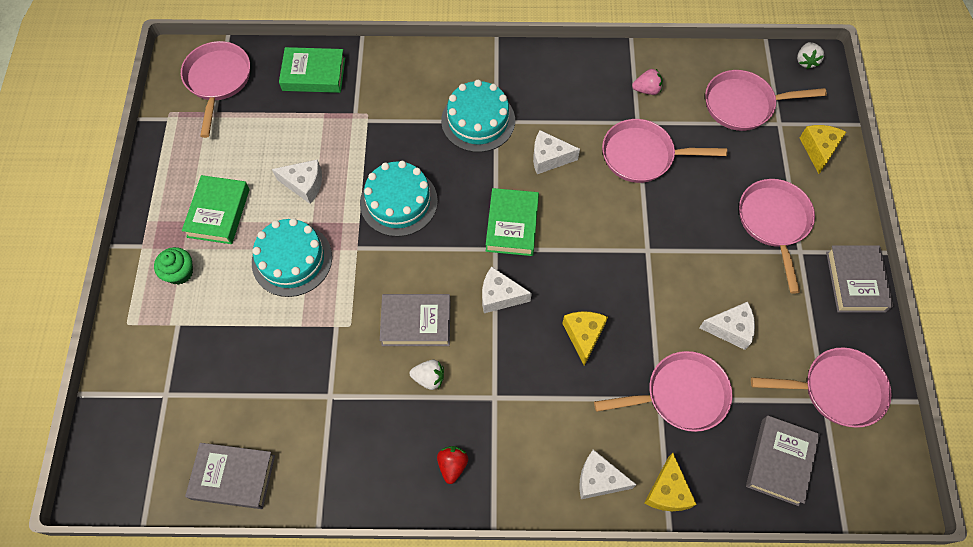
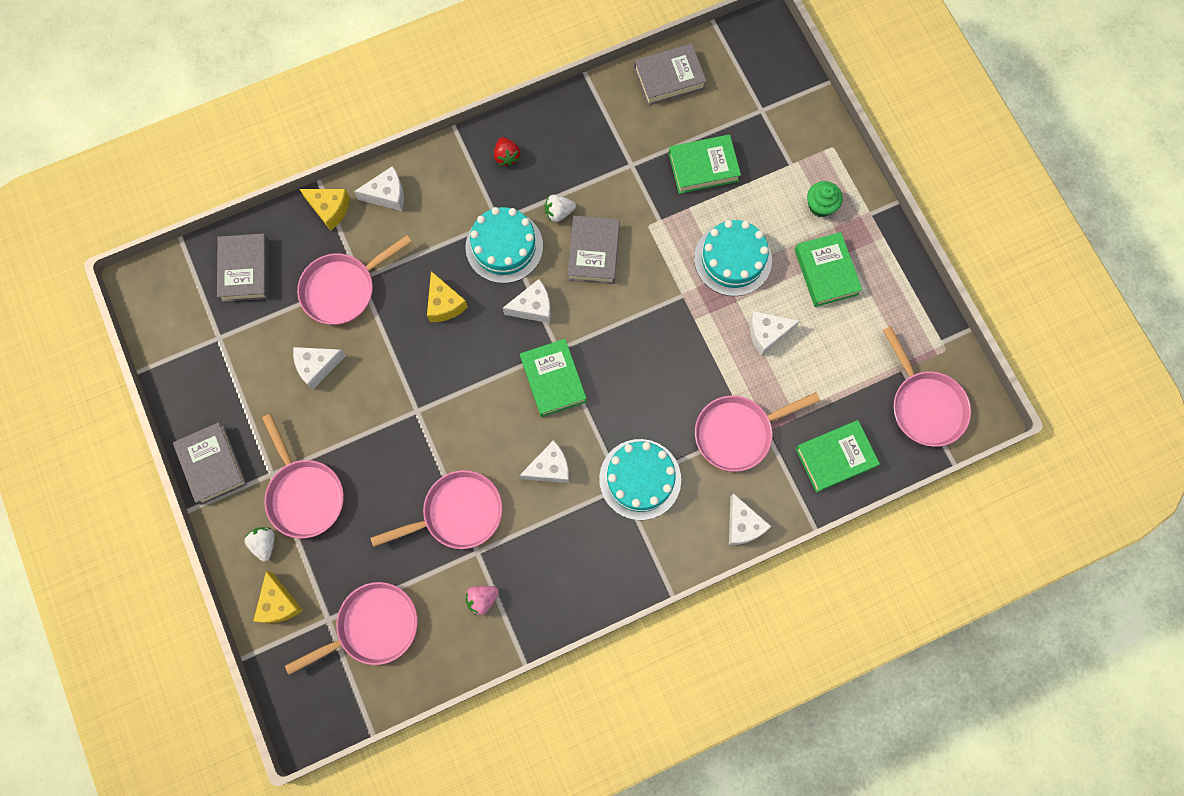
camera: 155 degrees right, 10 degrees up
(261, 360) = (703, 167): none -> green book
(398, 202) = (670, 356): turquoise cake -> turquoise cake (504, 246)
(415, 59) = (743, 525): none -> white cheese
(416, 322) = (593, 252): grey book -> grey book turned 60 degrees counterclockwise
(667, 491) = (330, 209): yellow cheese -> yellow cheese turned 135 degrees clockwise
(806, 61) = (319, 722): white strawberry -> white strawberry (264, 544)
(836, 390) = (210, 351): pink pan -> pink pan (738, 433)

